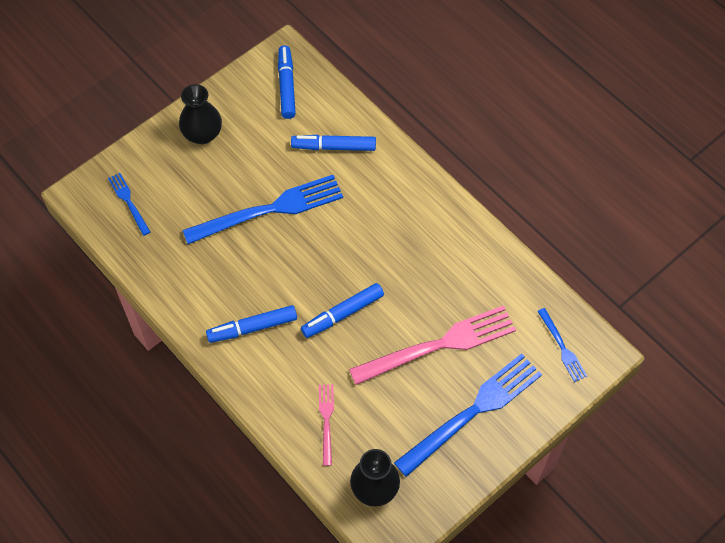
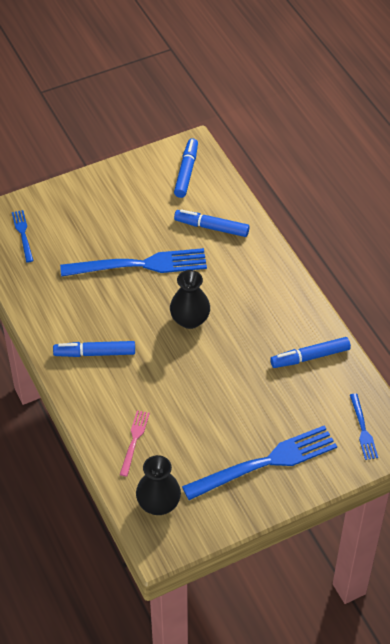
camera: 15 degrees right, 10 degrees down
(202, 134) = (102, 195): black vase -> black vase (190, 320)
(342, 314) = (176, 359): blue marker -> blue marker (310, 357)
(439, 345) = (253, 403): pink fork -> none

